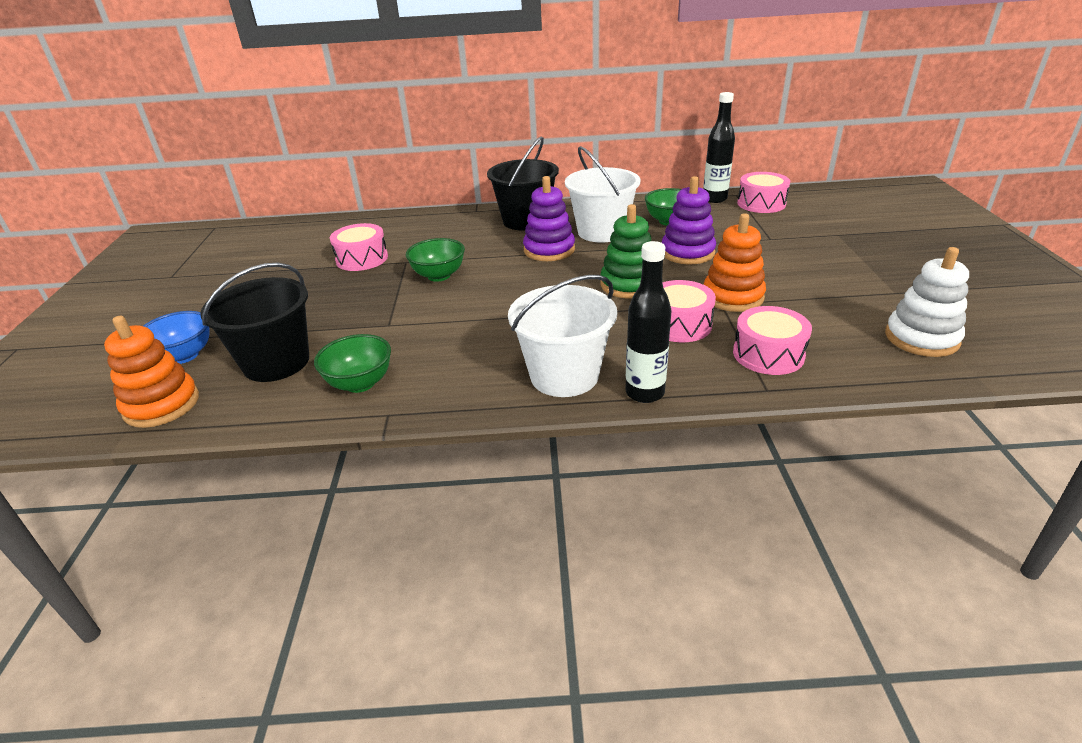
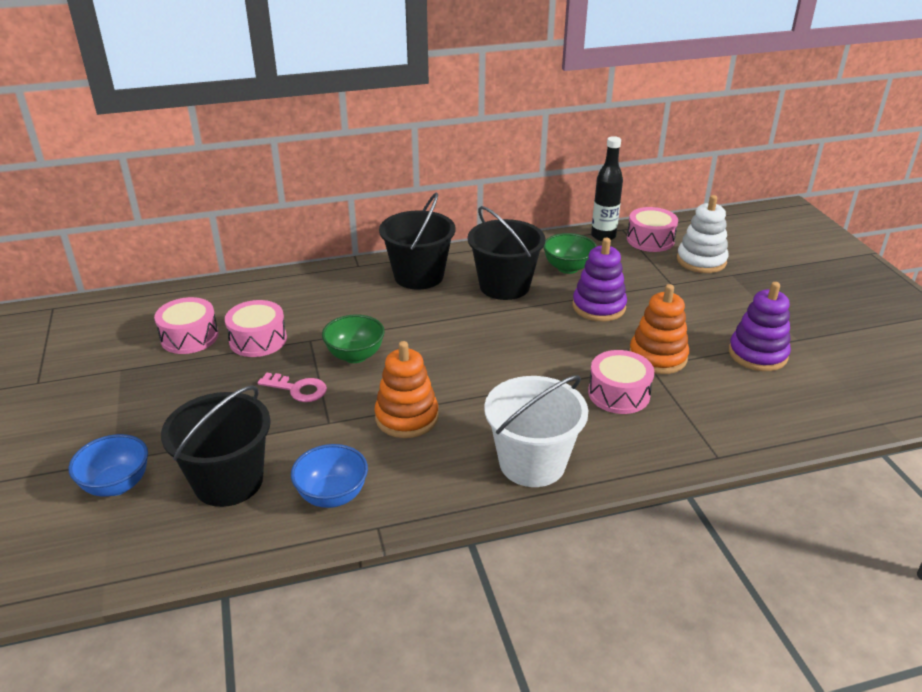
camera: 15 degrees left, 0 degrees up
(162, 405) = (127, 547): orange stacking toy -> orange stacking toy (406, 417)
(360, 383) = (332, 495): green bowl -> blue bowl
(375, 297) = (298, 389): none -> pink key
(549, 250) = (459, 313): purple stacking toy -> purple stacking toy (757, 354)
(602, 232) = (504, 286): white bucket -> black bucket
(629, 284) = (555, 351): green stacking toy -> none
(644, 393) = (613, 473): black bottle -> none
(768, 354) = (708, 419): pink drum -> pink drum (189, 337)
(921, 338) = (831, 388): white stacking toy -> white stacking toy (701, 261)

